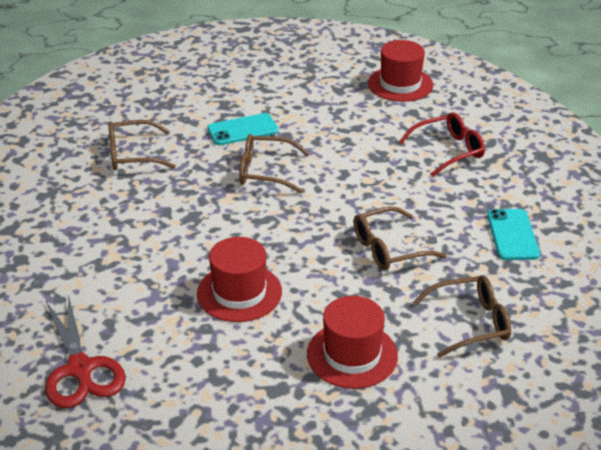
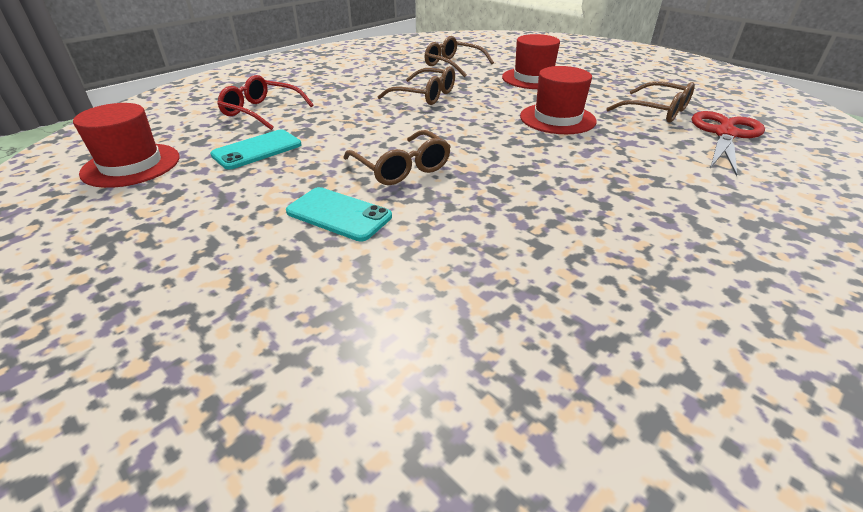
camera: 130 degrees left, 0 degrees up
(132, 155) = (498, 264): brown glasses -> brown glasses (657, 111)
(512, 235) = (352, 73): turquoise phone -> turquoise phone (257, 150)

